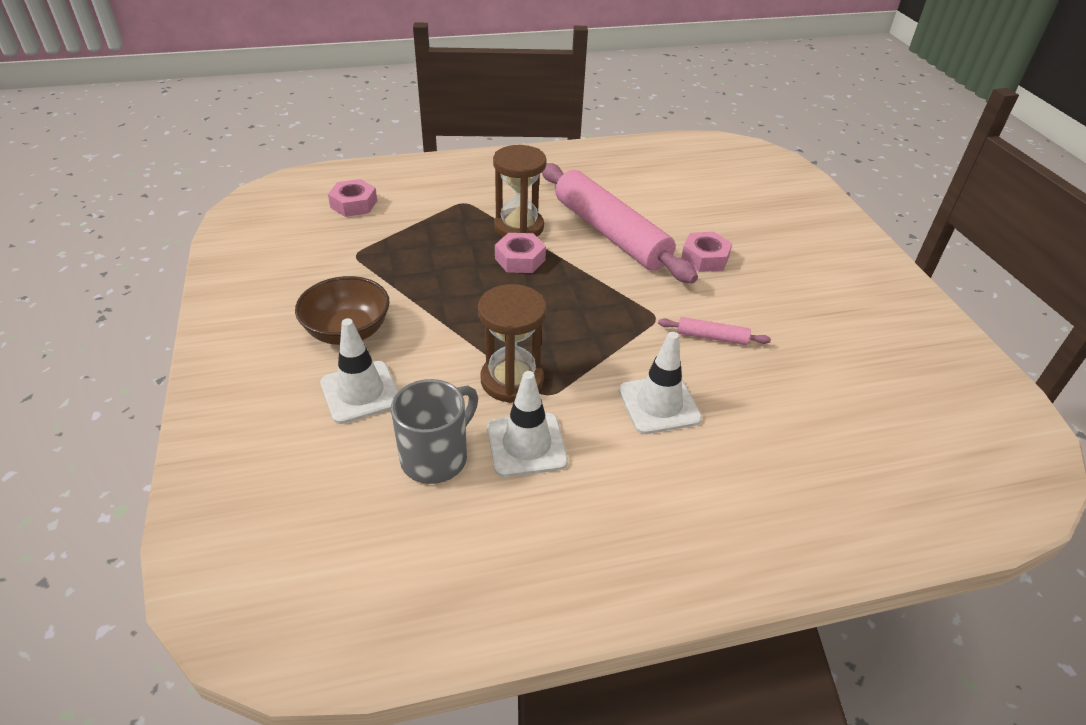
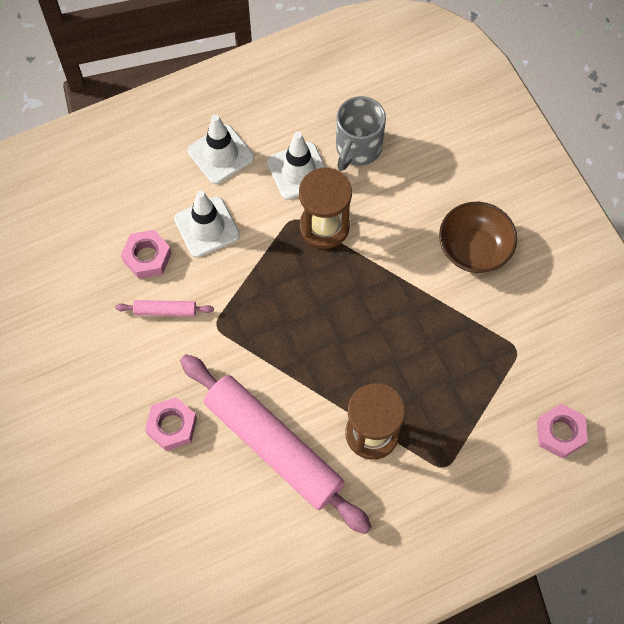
camera: 170 degrees right, 25 degrees up
(360, 392) = (434, 191): white traffic cone -> white traffic cone (221, 154)
(520, 259) = (357, 380): pink nut -> pink nut (147, 257)

